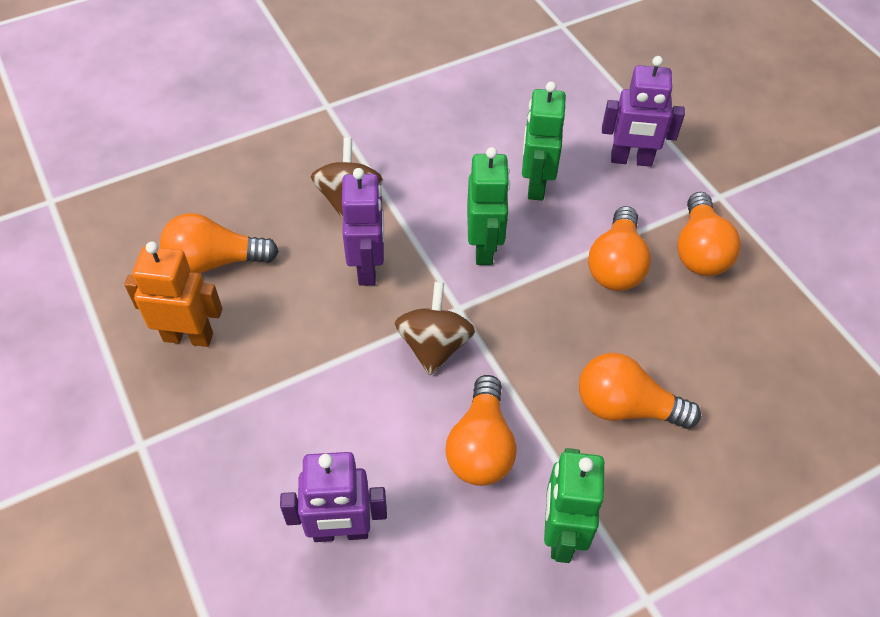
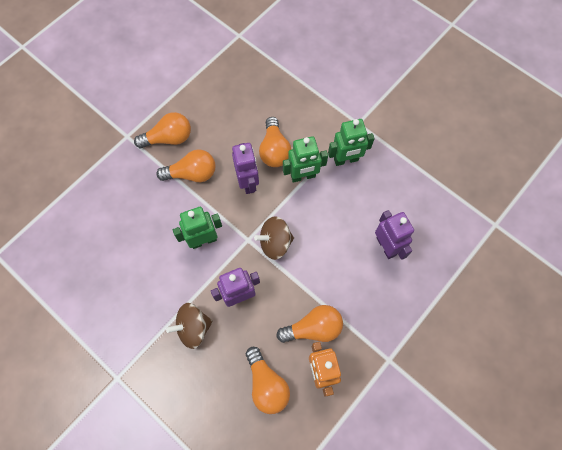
camera: 110 degrees left, 15 degrees up
(481, 447) = (320, 203): orange light bulb -> orange light bulb (313, 328)
(535, 184) = (148, 228): green robot -> green robot (303, 176)
(631, 160) = (112, 184): purple robot -> purple robot (248, 182)

